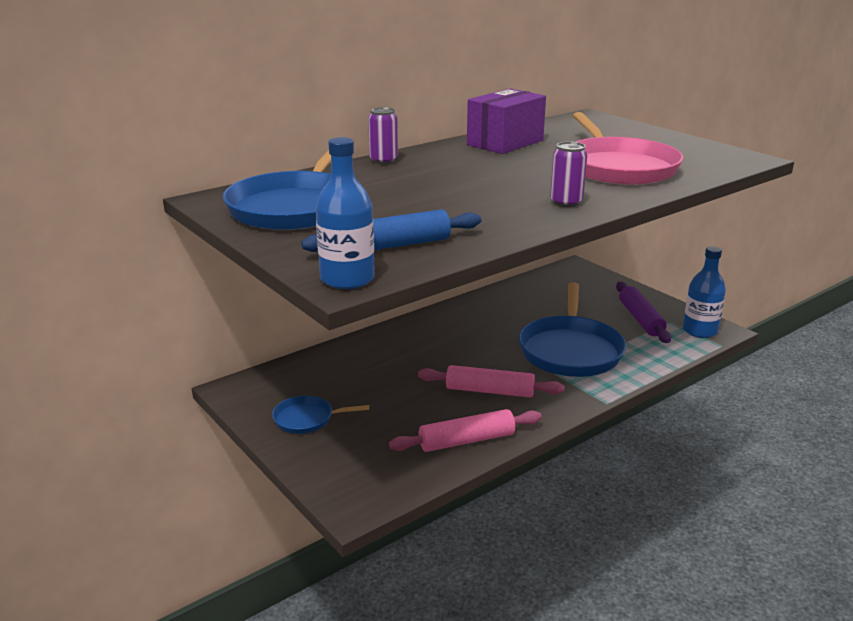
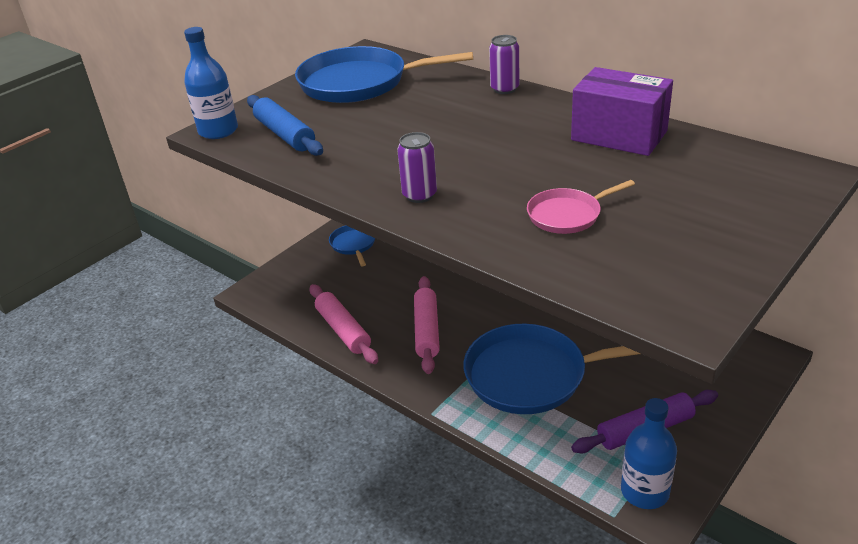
camera: 80 degrees right, 10 degrees up
(617, 167) = (567, 215): pink pan -> pink pan, size x0.49

